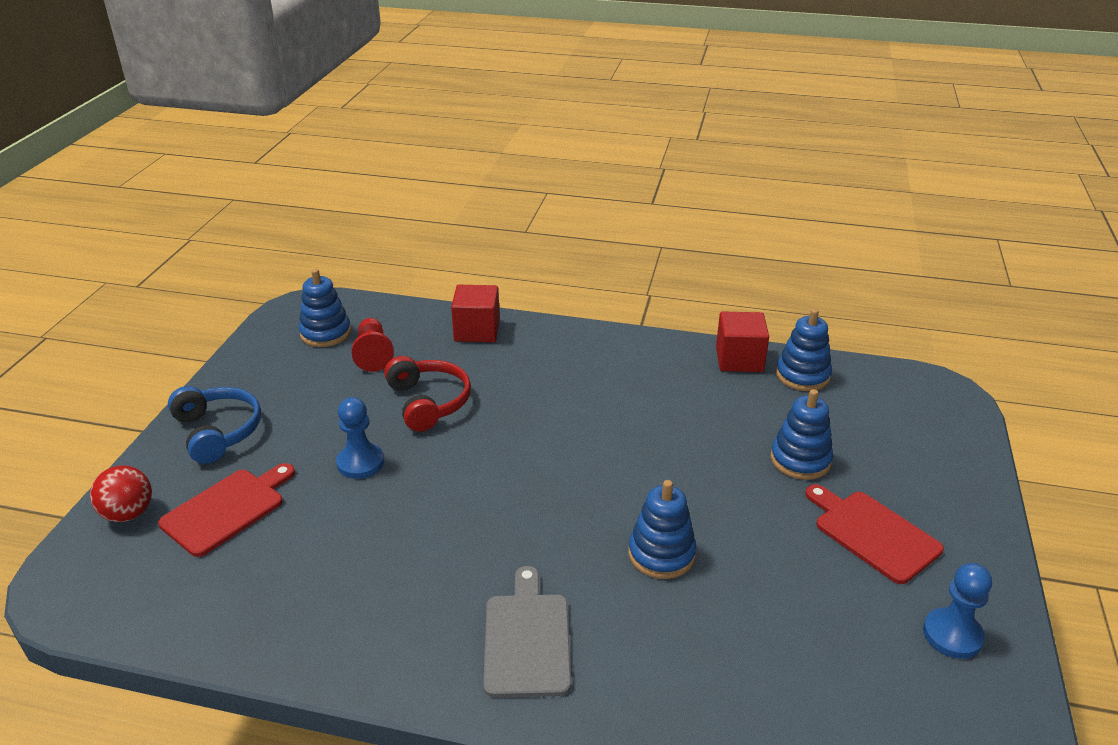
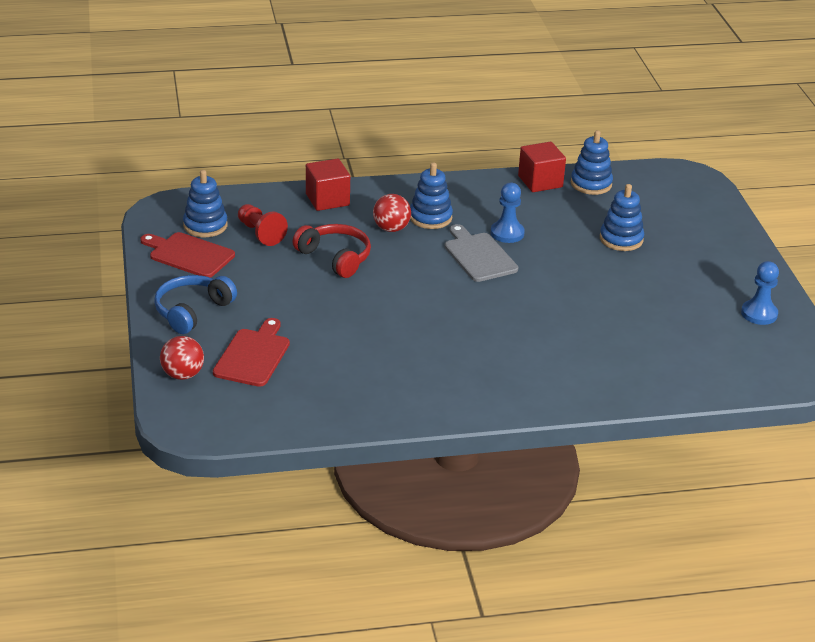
camera: 25 degrees left, 0 degrees up
(218, 432) = (192, 311): blue headphones -> blue headphones turned 90 degrees counterclockwise
(360, 463) = (322, 307): blue pawn -> blue pawn (507, 233)
(520, 380) = (391, 228): none -> red ball
(527, 639) = (518, 375): grey cutting board -> grey cutting board (478, 255)
(661, 554) = (568, 313): blue stacking toy -> blue stacking toy (430, 217)
(872, 533) = (688, 272): red cutting board -> red cutting board (188, 255)

